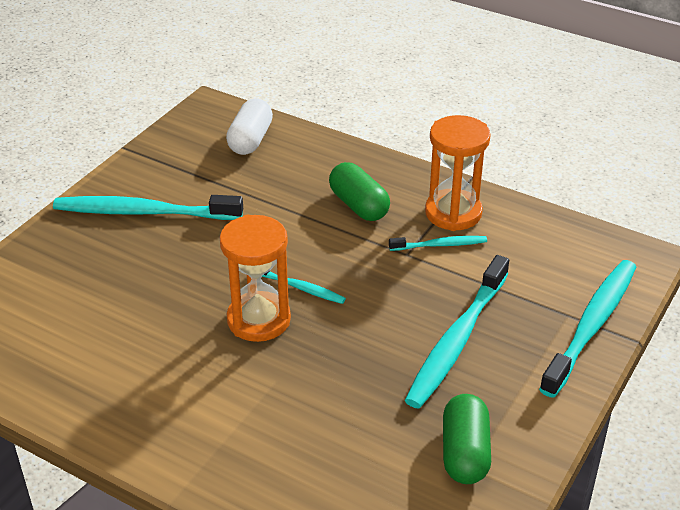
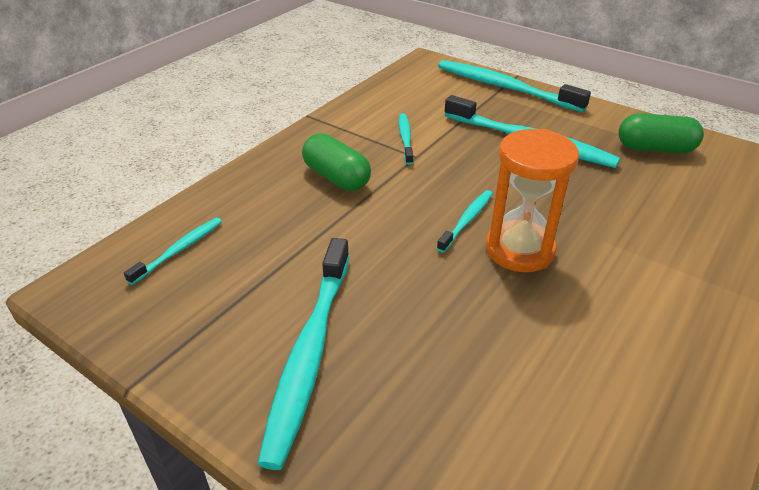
camera: 85 degrees left, 0 degrees up
(250, 140) = (179, 250): white capsule -> turquoise toothbrush
(359, 205) = (336, 177): green capsule -> green capsule turned 75 degrees clockwise
(453, 213) = (360, 128): orange hourglass -> none

